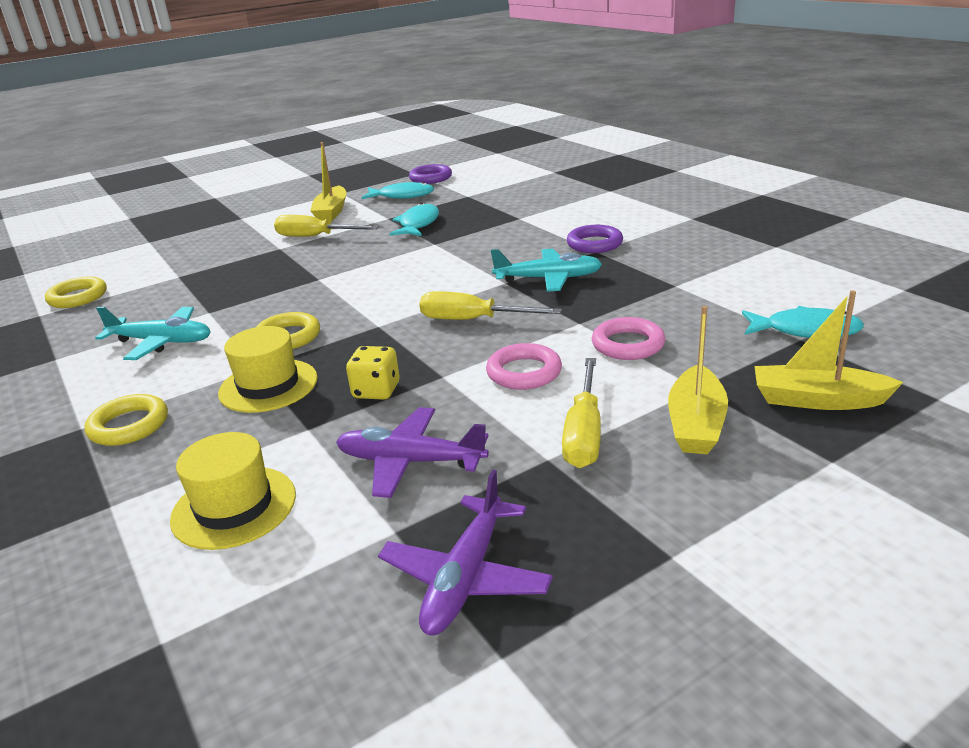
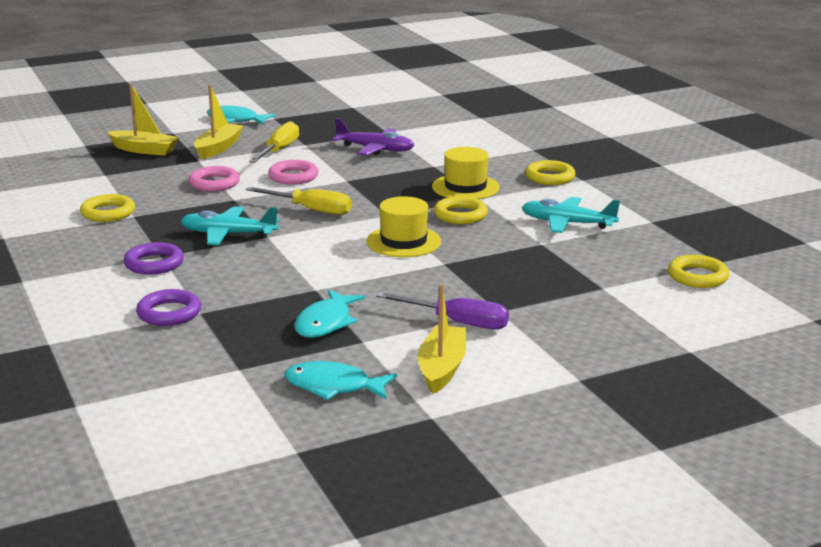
camera: 175 degrees left, 5 degrees down
(234, 507) = (466, 143): yellow hat -> yellow hat (403, 241)
(315, 237) = (457, 322): yellow screwdriver -> purple screwdriver
(376, 391) = (391, 177): yellow dice -> none
(430, 178) = (275, 429): purple ring -> purple ring (169, 313)
(465, 577) = (359, 120): purple plane -> none
(710, 285) = (108, 213): none -> yellow ring
(805, 330) = (94, 178): turquoise fish -> turquoise fish (236, 120)

